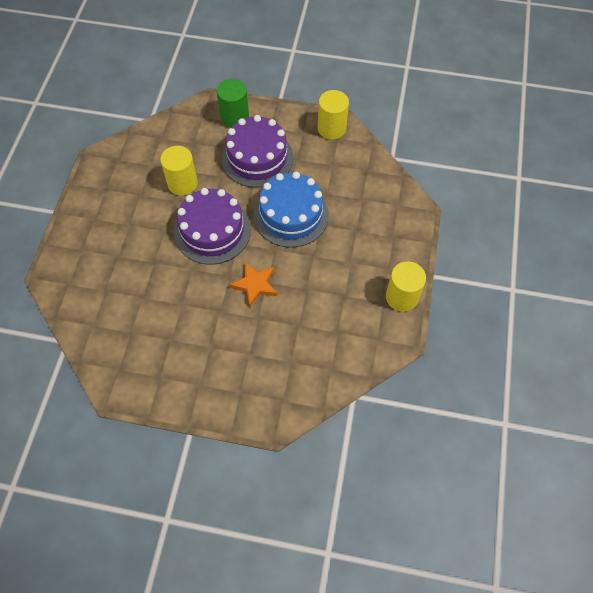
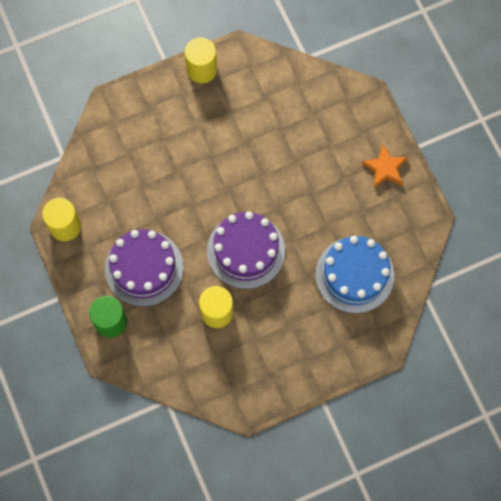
camera: 125 degrees left, 10 degrees up
(255, 285) = (270, 182): orange star -> orange star (385, 168)
(291, 215) = (184, 199): blue cake -> blue cake (354, 275)

